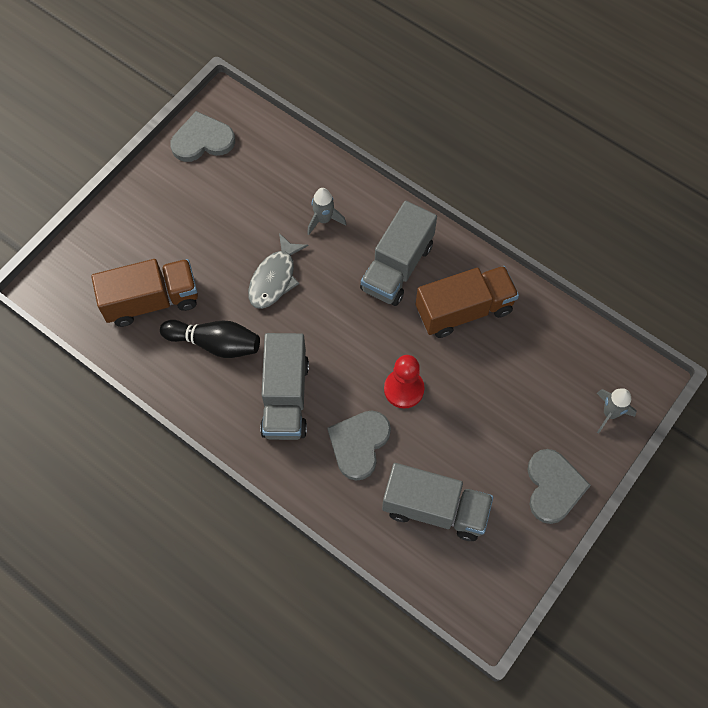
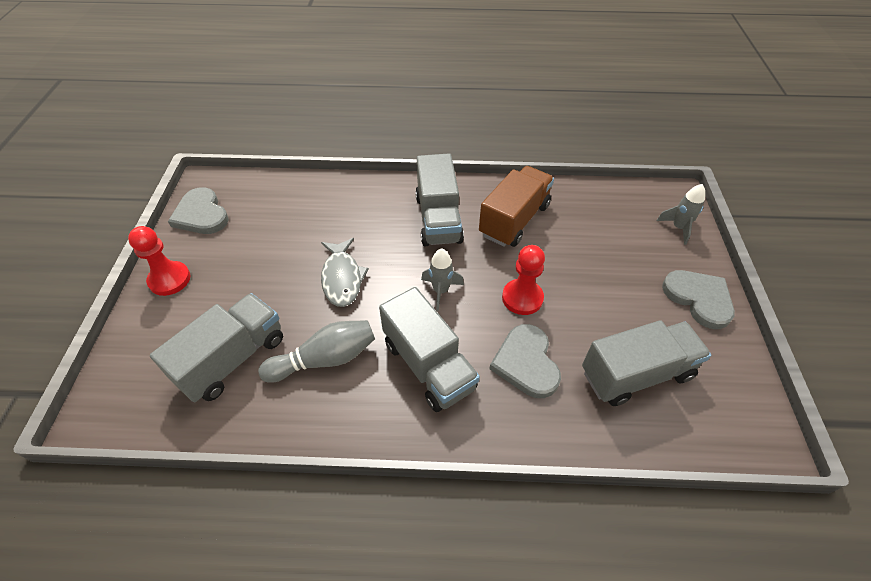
camera: 35 degrees left, 15 degrees down
(144, 197) = (169, 279): none -> red pawn
(151, 301) = (232, 359): brown truck -> grey truck
(202, 140) = (201, 214): grey heart -> grey heart turned 75 degrees counterclockwise
(215, 343) = (325, 359): black bowling pin -> grey bowling pin
(324, 220) = (352, 217): grey rocket -> grey rocket (441, 291)

